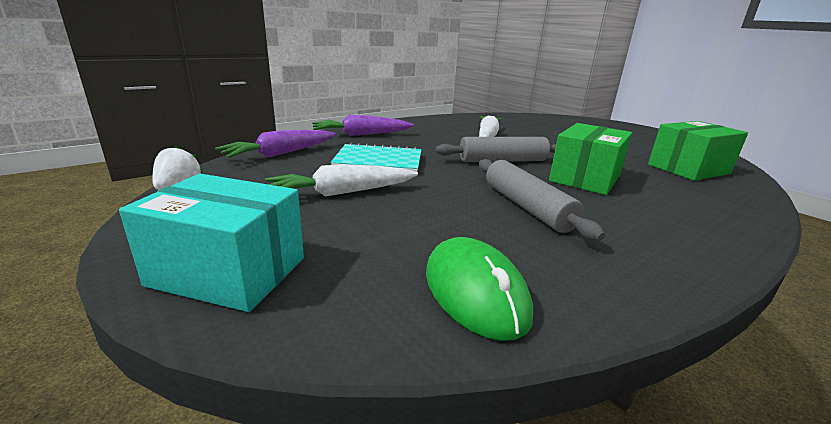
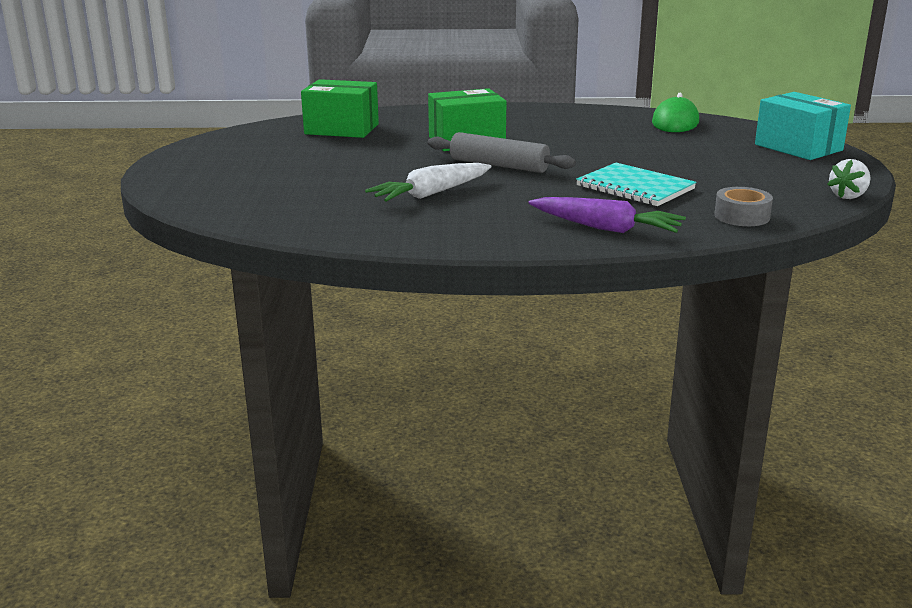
camera: 140 degrees left, 0 degrees up
(280, 154) = (741, 216): purple carrot -> grey tape
(342, 193) = (703, 169): white carrot -> none
(527, 207) = (570, 137): grey rolling pin -> none

